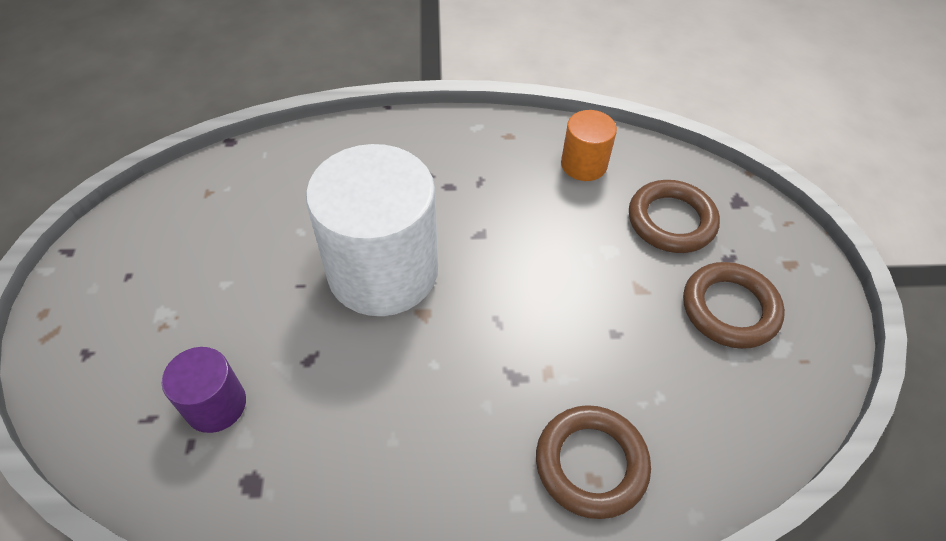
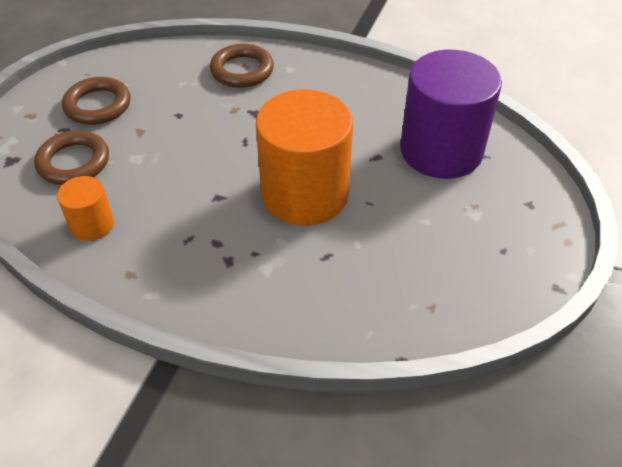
camera: 155 degrees left, 5 degrees down
(216, 405) = (441, 150): purple cylinder -> purple cylinder, size x2.09
(383, 271) = (305, 194): white cylinder -> orange cylinder

